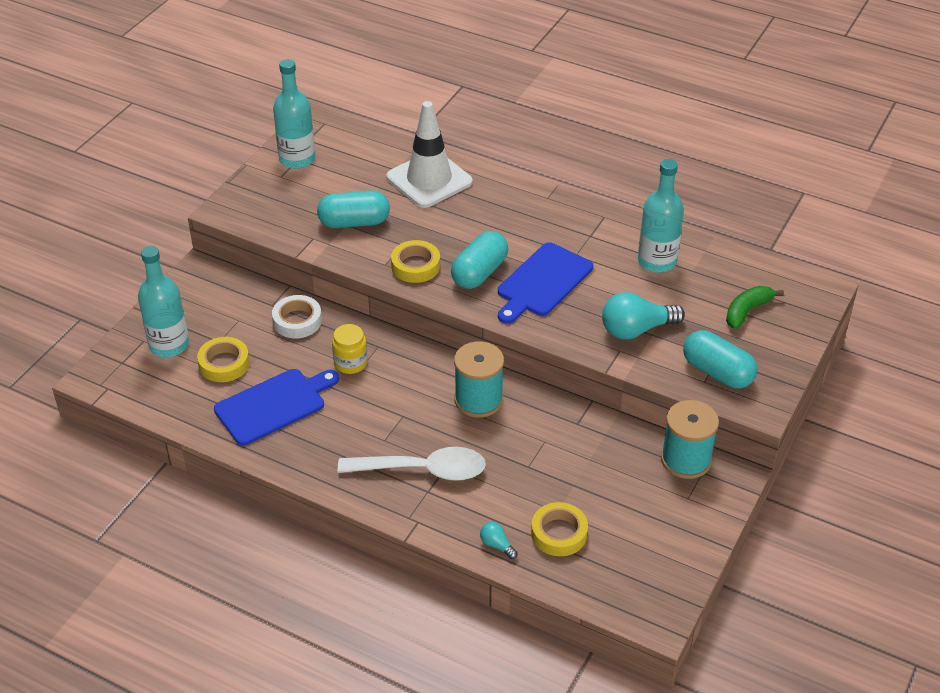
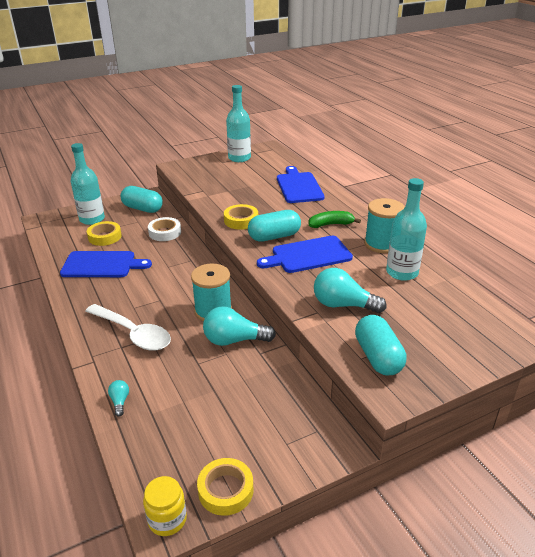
camera: 35 degrees right, 10 degrees down
(350, 363) = (166, 262): yellow jar -> yellow jar (167, 519)
(354, 222) = (233, 191): turquoise capsule -> turquoise capsule (142, 209)
(429, 180) = (299, 186): white traffic cone -> blue cutting board
(537, 422) = (234, 340): none -> turquoise light bulb
(559, 533) = (167, 417): yellow tape -> yellow tape (225, 490)
(686, 460) = (313, 415): turquoise spool -> turquoise spool (381, 244)
(747, 311) = (443, 328): green banana -> green banana (331, 224)

